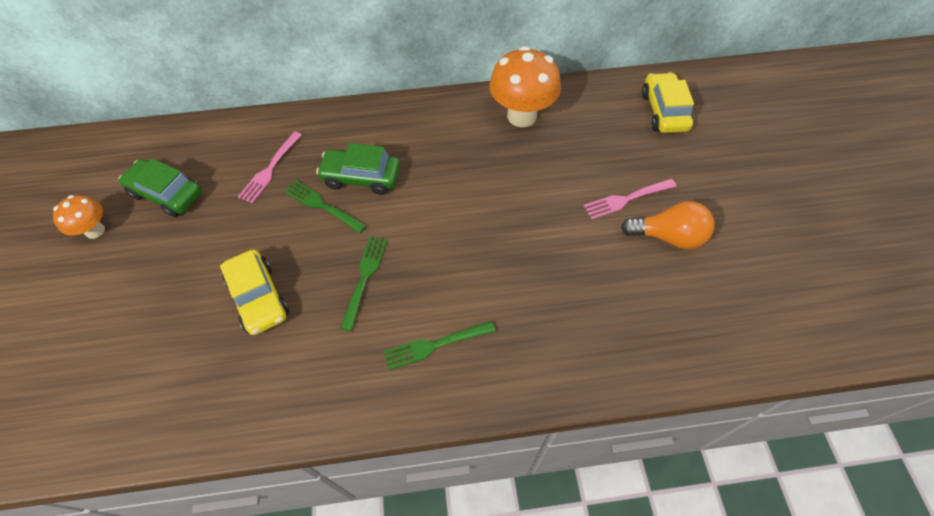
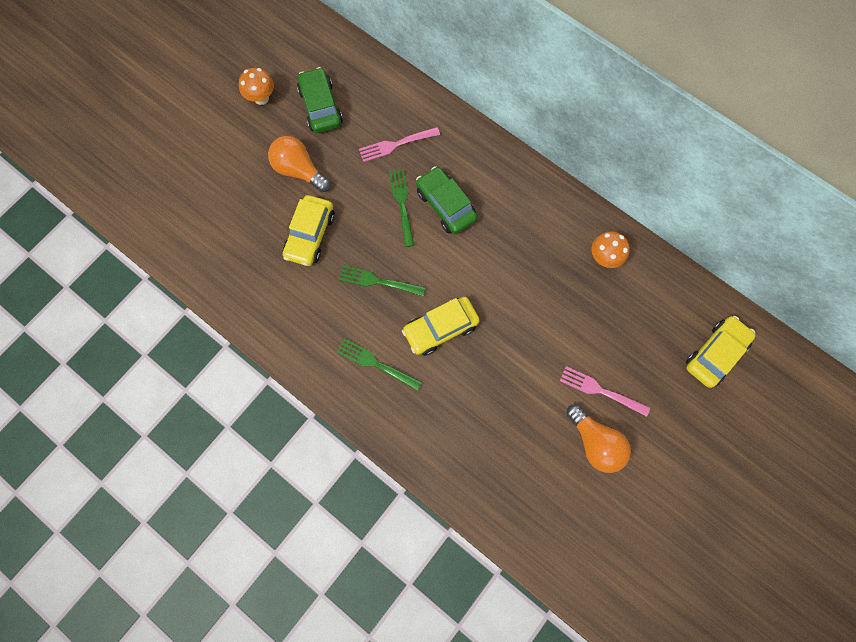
camera: 45 degrees right, 15 degrees up
(194, 256) = (299, 170): none -> orange light bulb
(365, 278) = (378, 281): green fork -> green fork turned 135 degrees counterclockwise
(459, 266) = (440, 329): none -> yellow car
(522, 116) = (604, 258): orange mushroom -> orange mushroom, size x0.55

